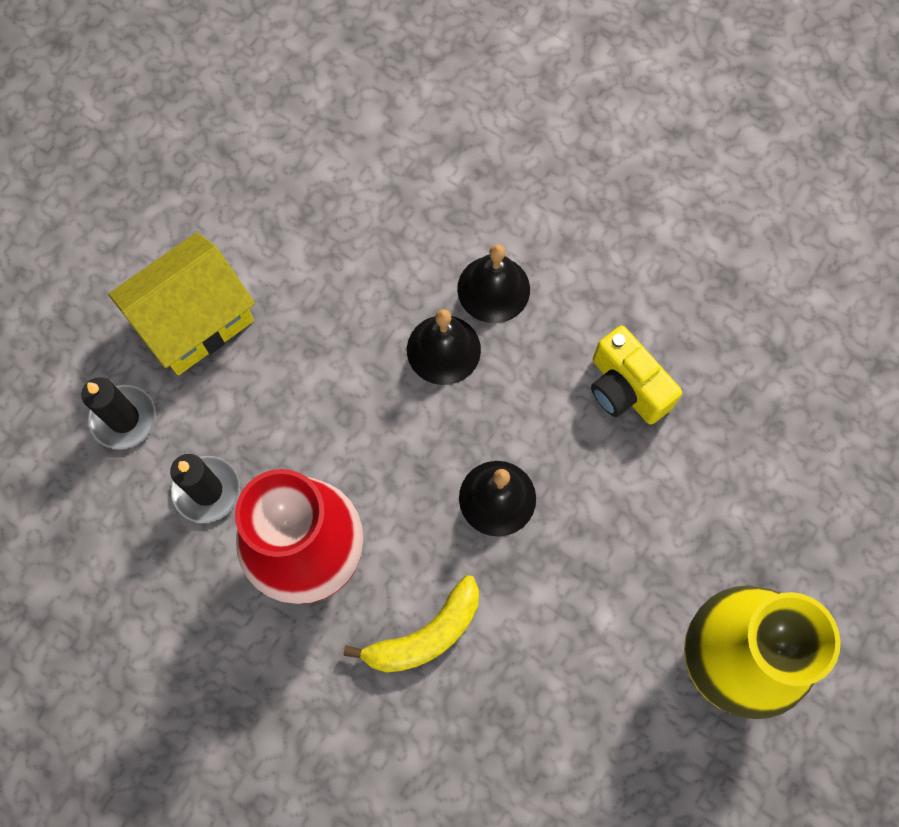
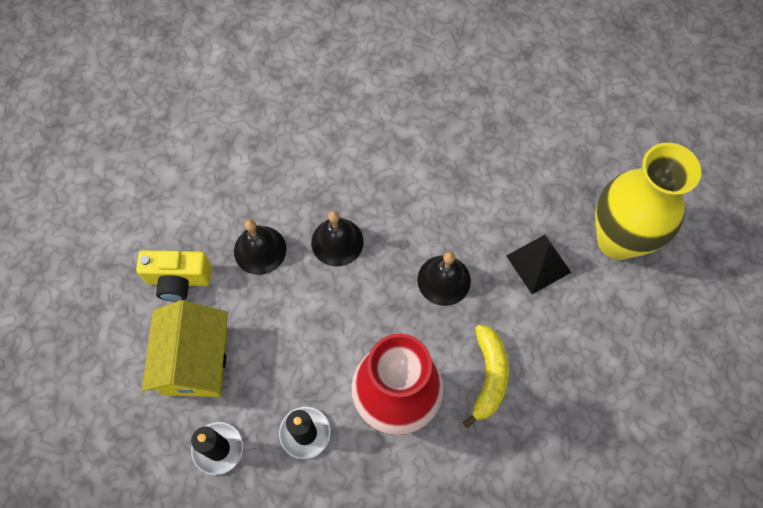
camera: 50 degrees left, 5 degrees down
(493, 289) = (326, 190): black bell -> black bell (260, 250)
(609, 588) = (538, 264): none -> black pyramid
(626, 388) = (439, 171): yellow camera -> yellow camera (179, 280)

